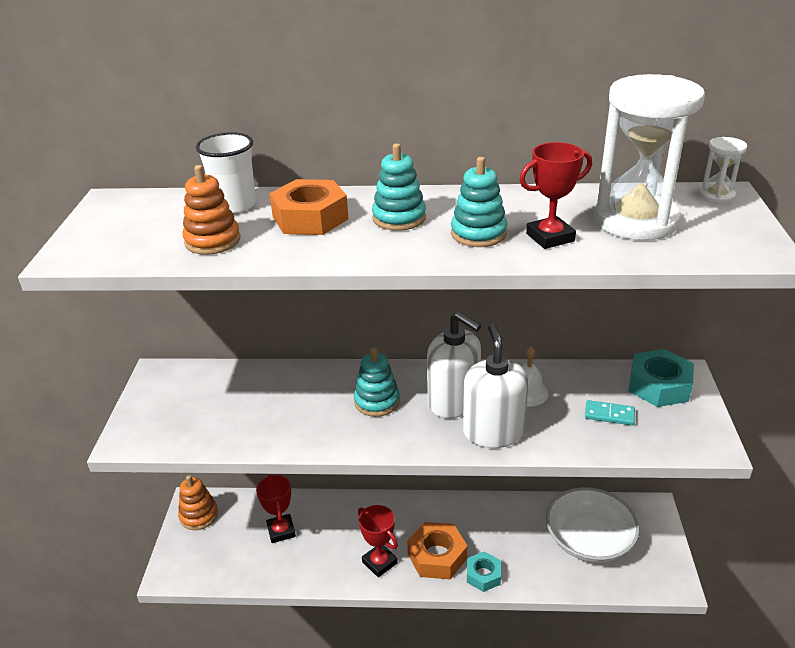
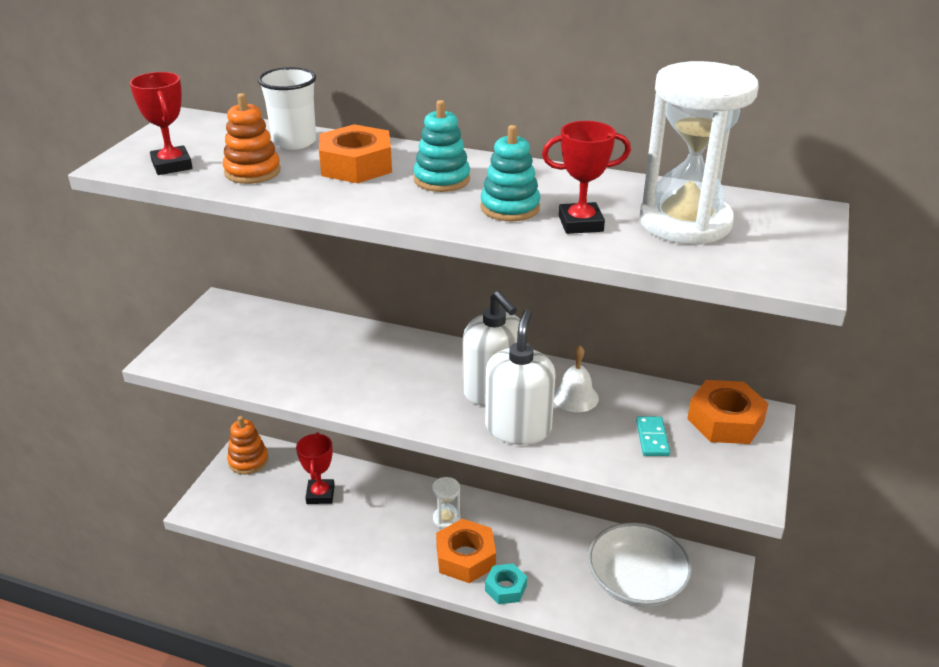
camera: 15 degrees right, 0 degrees up
(377, 401) = (415, 373): turquoise stacking toy -> none
(379, 562) = (404, 549): red trophy -> red trophy (172, 165)
(609, 415) = (652, 438): turquoise domino -> turquoise domino turned 60 degrees clockwise
(659, 385) = (725, 421): turquoise nut -> orange nut
(716, 196) = (796, 212): white hourglass -> white hourglass (446, 519)

